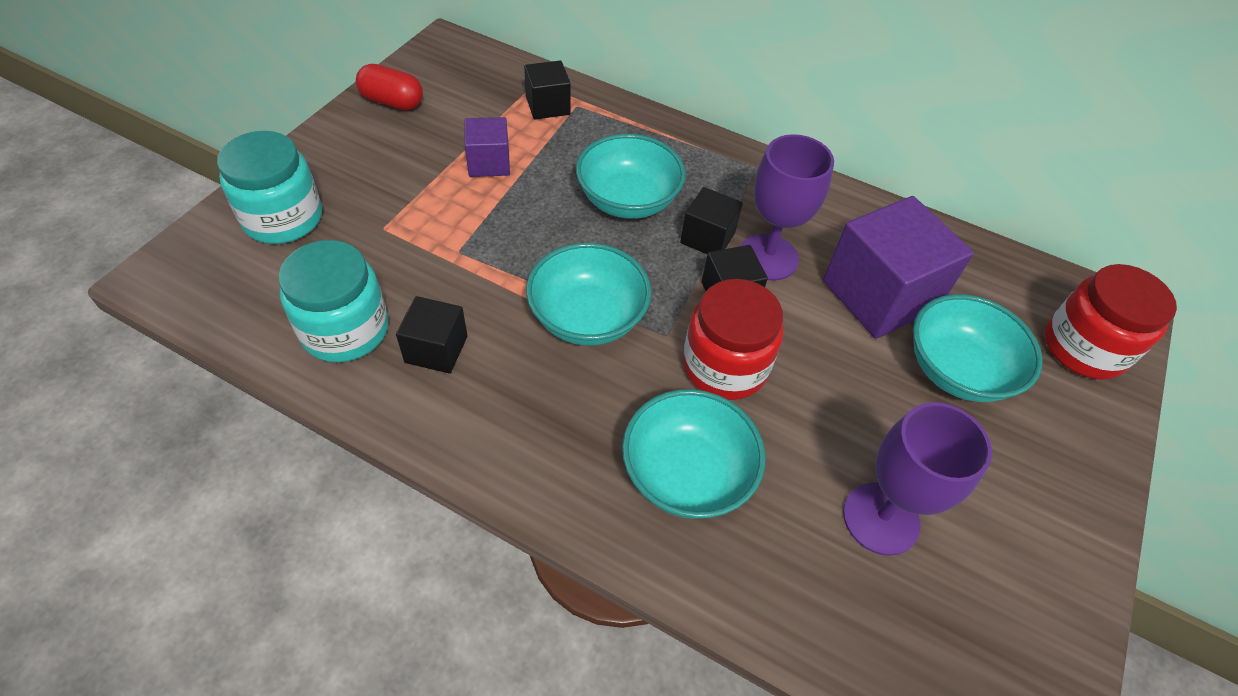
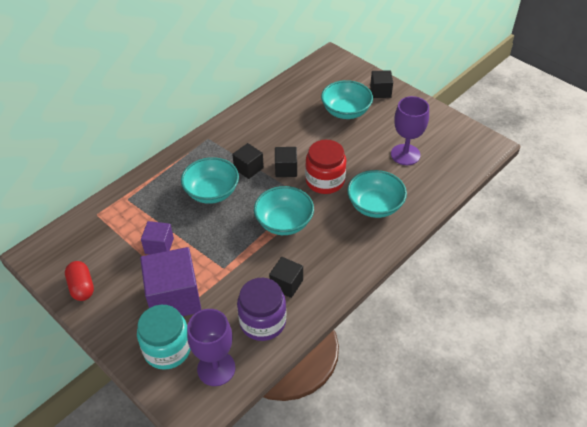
camera: 70 degrees left, 5 degrees down
(345, 330) = (263, 322): turquoise jar -> purple jar
(392, 102) = (82, 287): red capsule -> red capsule turned 60 degrees counterclockwise
(547, 106) = (121, 212): black cube -> black cube (380, 92)
(768, 257) = (268, 150): purple goblet -> purple goblet (216, 368)
(879, 295) = (301, 121): purple cube -> purple cube (174, 298)
(1083, 348) = (345, 73): red jar -> none

